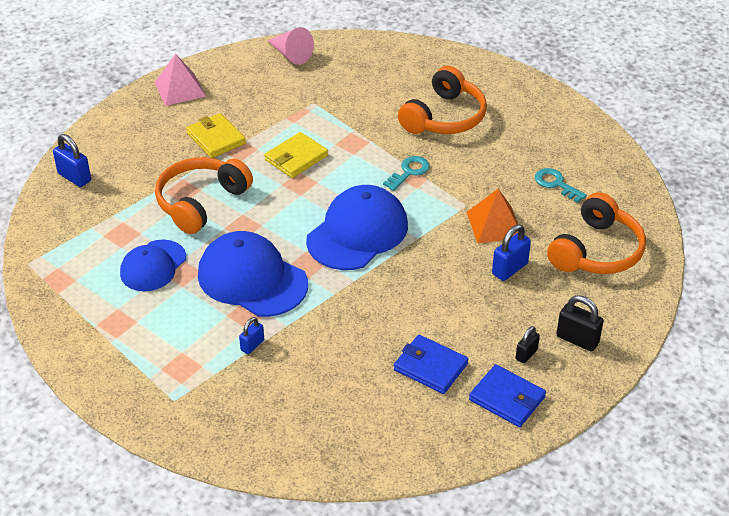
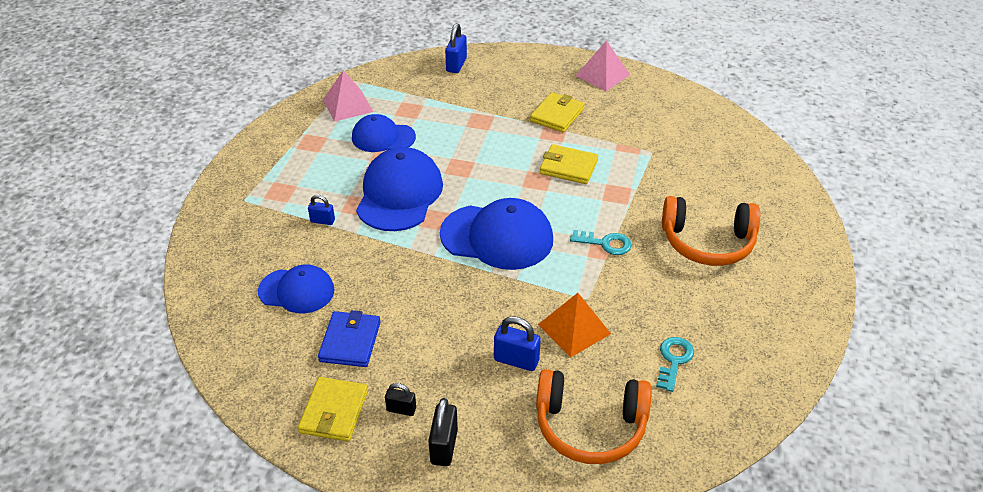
camera: 65 degrees right, 0 degrees up
(74, 278) = (348, 105): none -> pink pyramid
(201, 202) = (472, 135): orange headphones -> none
(291, 55) = (706, 116): pink cone -> none
(341, 389) = (296, 291): none -> blue cap
(507, 398) = (334, 411): blue wallet -> yellow wallet

